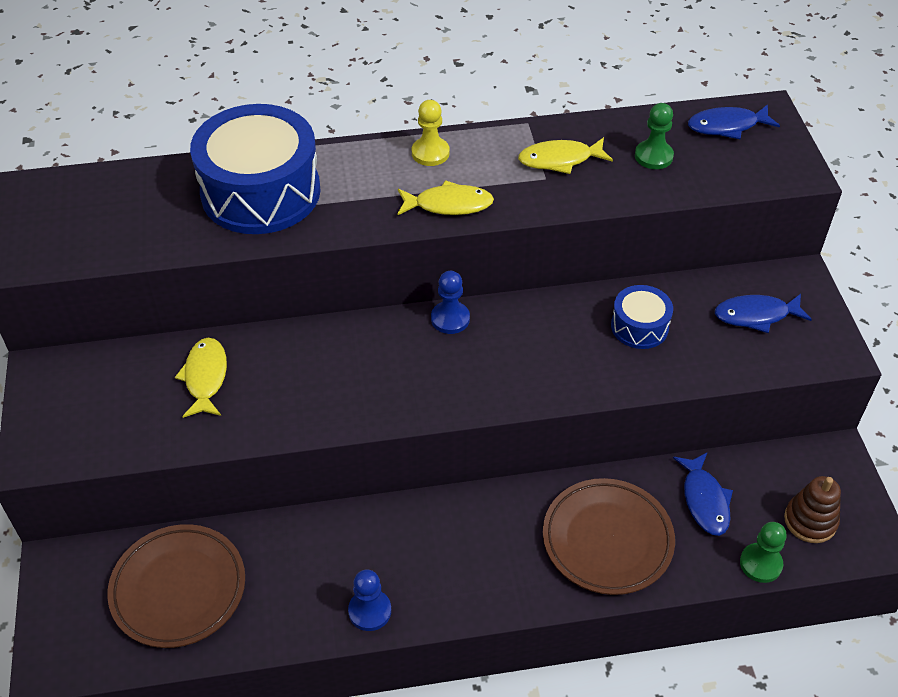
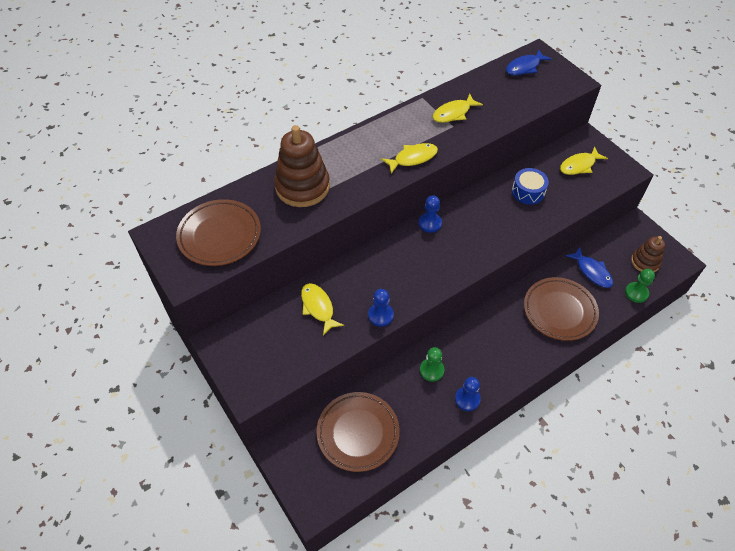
camera: 25 degrees left, 5 degrees up
(104, 219) = (219, 235): none -> brown plate
(261, 192) = (302, 187): blue drum -> brown stacking toy
(285, 423) = (380, 315): none -> blue pawn
(430, 153) = (382, 132): yellow pawn -> none
(653, 156) = (499, 95): green pawn -> green pawn (431, 370)
(756, 315) = (579, 165): blue fish -> yellow fish

